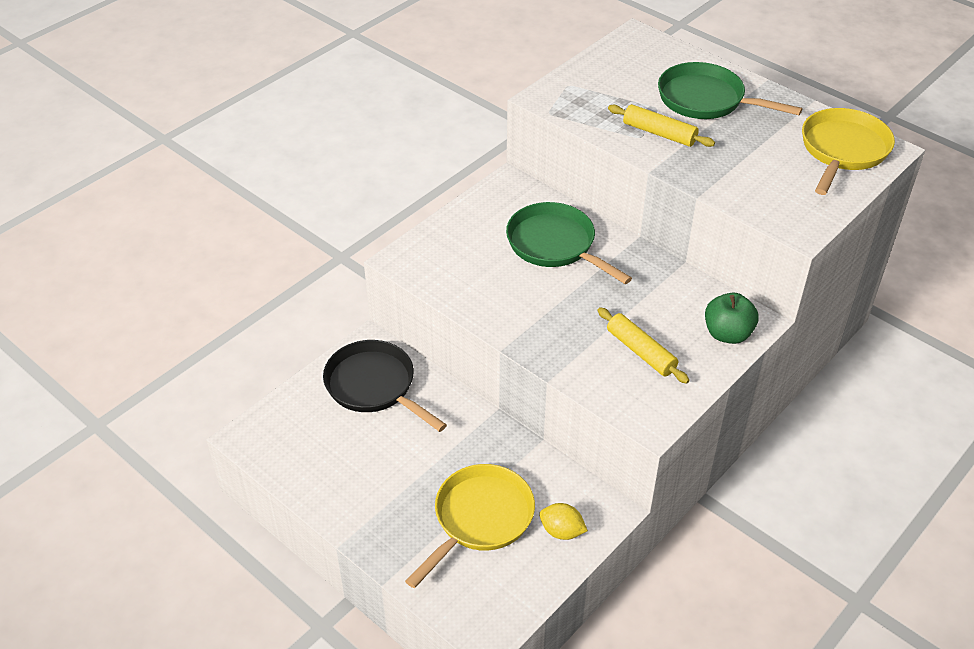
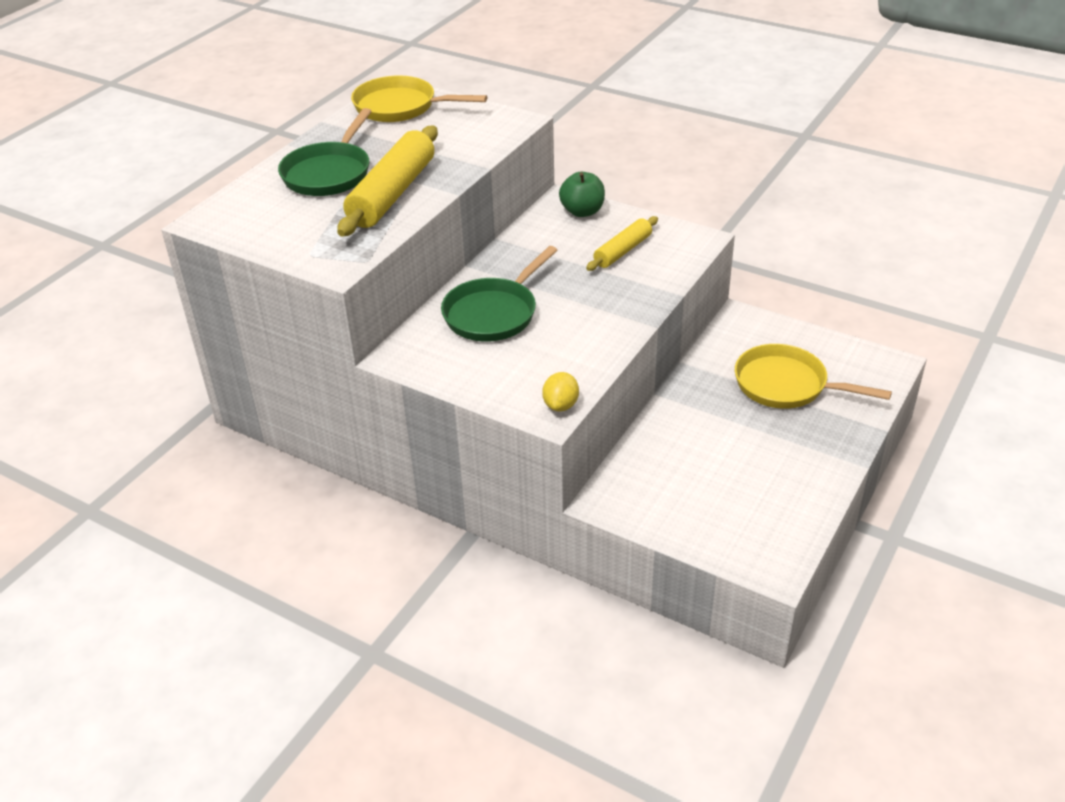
camera: 100 degrees left, 5 degrees down
(374, 386) = (662, 485): black pan -> none
(561, 531) = (773, 339): yellow lemon -> yellow lemon (561, 405)
(659, 133) = (392, 193): yellow rolling pin -> yellow rolling pin, size x1.75

